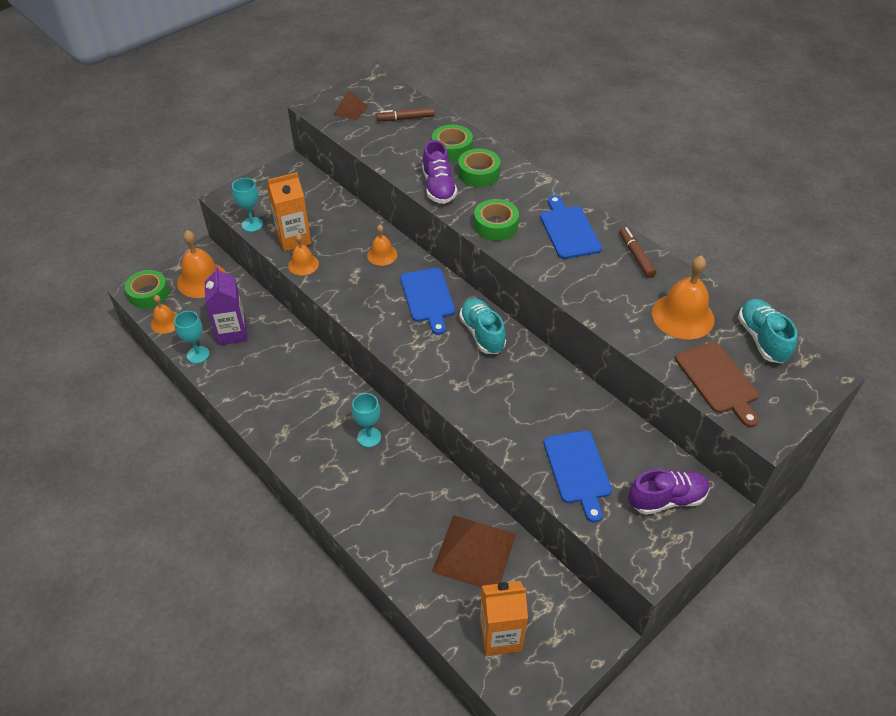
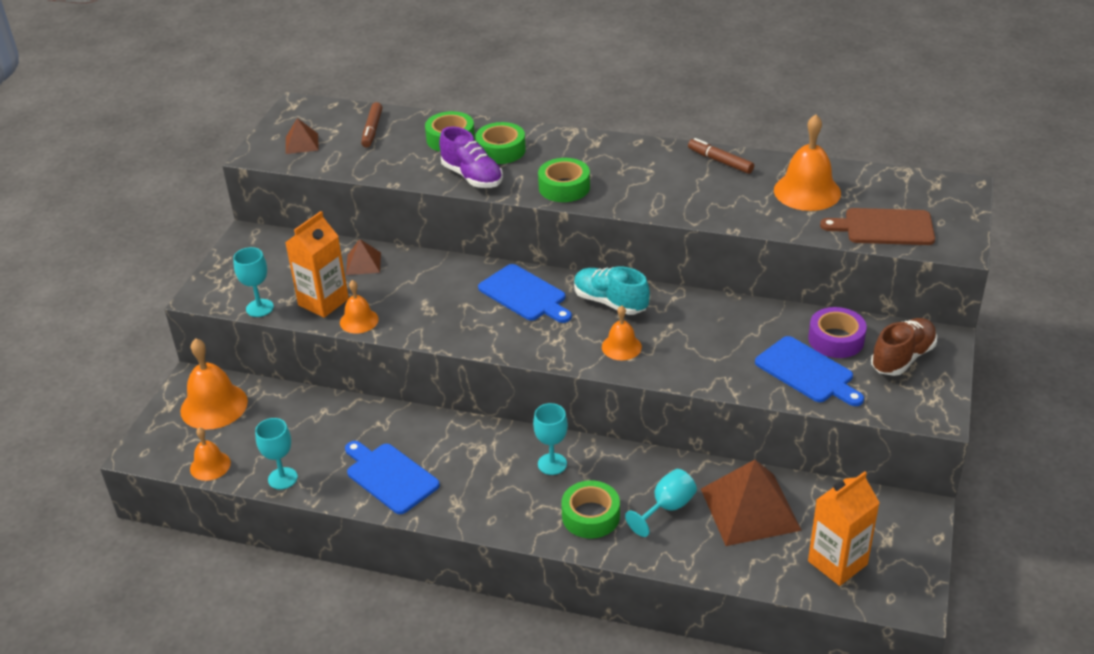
camera: 30 degrees left, 10 degrees down
(148, 294) = (159, 447): green tape -> green tape (590, 516)
(232, 333) = (303, 440): purple carton -> none
(344, 220) = (363, 263): none -> brown pyramid
(382, 255) = (438, 277): orange bell -> orange bell (621, 347)
(406, 118) = (372, 130): brown marker -> brown marker turned 45 degrees counterclockwise
(416, 517) = (667, 508): none -> turquoise goblet
(568, 230) = (638, 164): blue cutting board -> blue cutting board (389, 476)
(626, 454) = (836, 339): none -> purple tape
(666, 499) = (902, 358): purple shoe -> brown shoe
(718, 380) = (884, 227): brown cutting board -> brown cutting board turned 150 degrees clockwise
(762, 339) = (888, 182): turquoise shoe -> none

